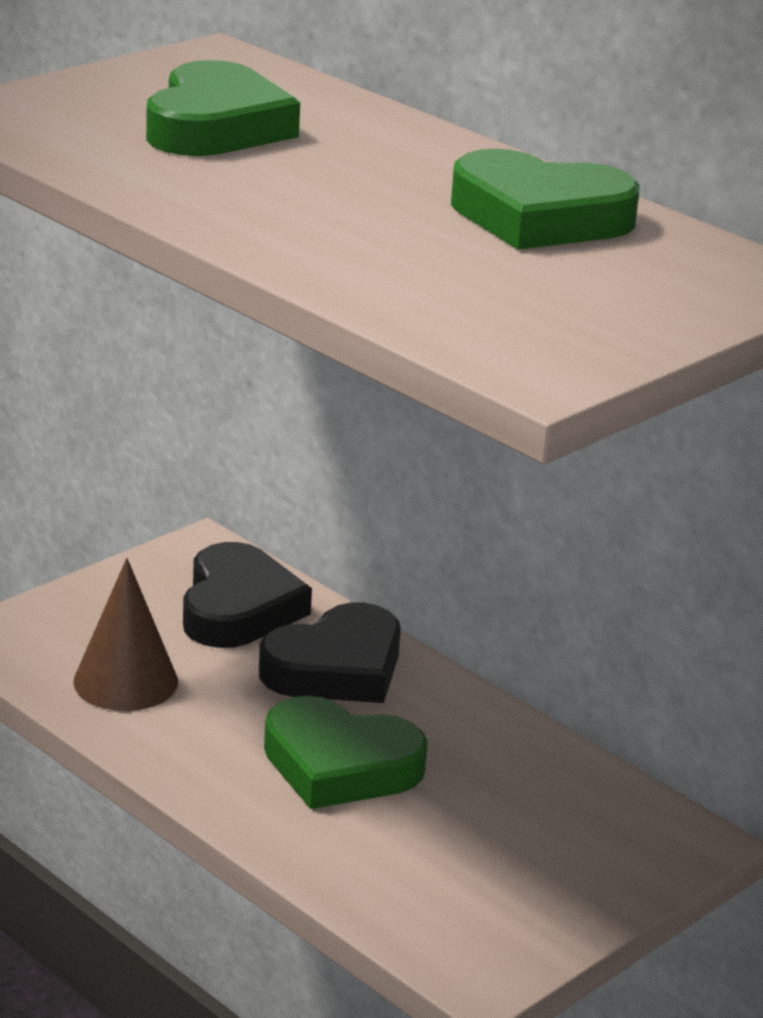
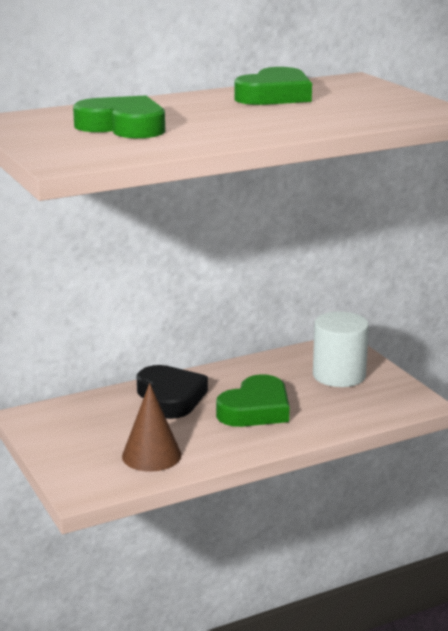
camera: 70 degrees left, 5 degrees down
(238, 608) = (97, 415): black heart -> none
(542, 850) = (339, 375): none -> white cylinder

